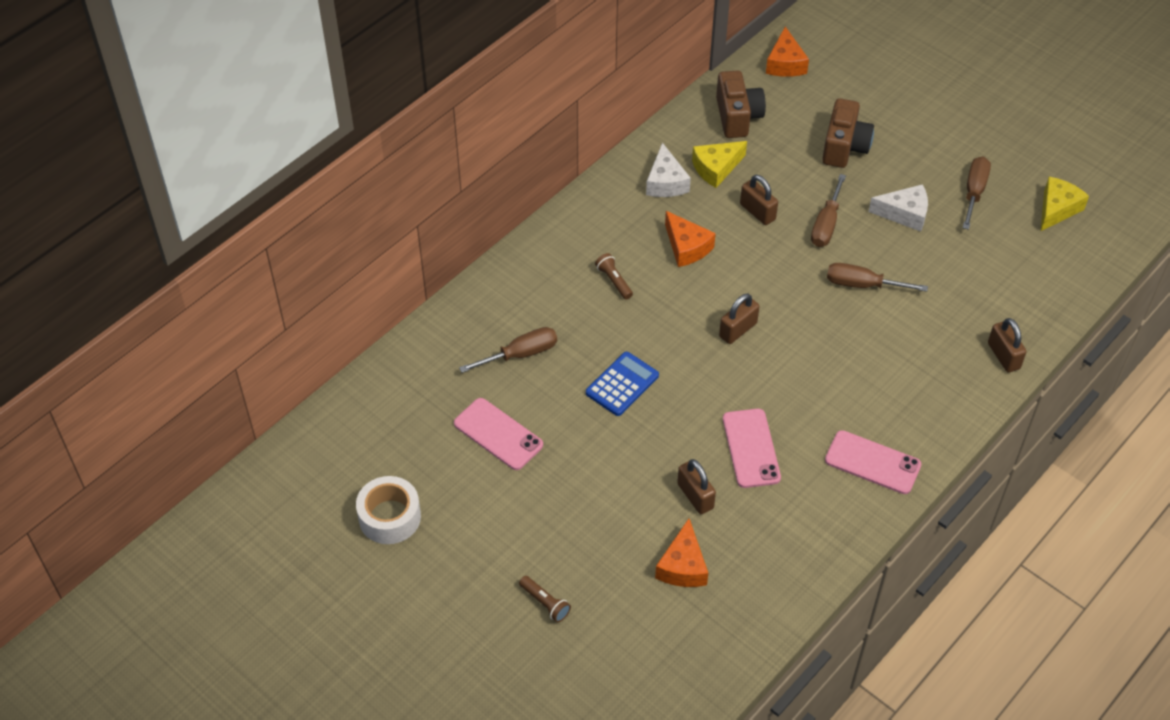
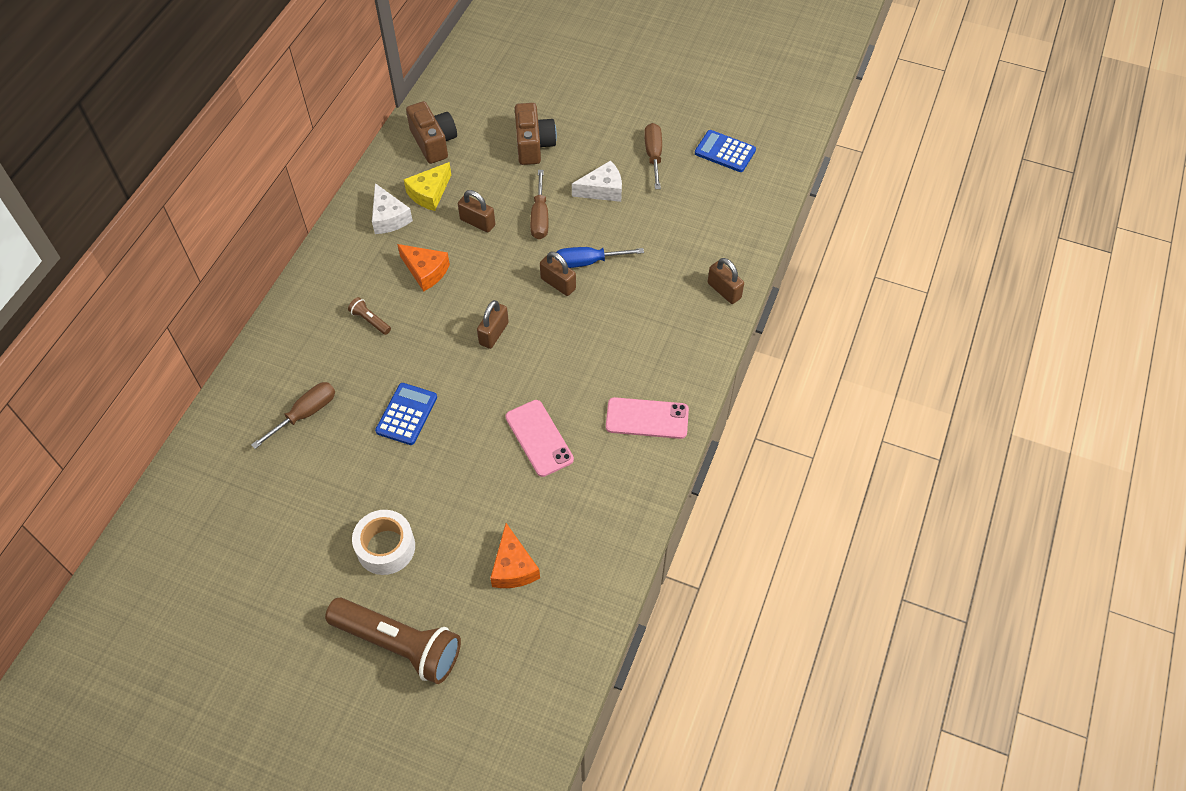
camera: 20 degrees left, 5 degrees up
(389, 517) = (227, 610): white tape -> white tape (386, 547)
(498, 434) = (307, 496): pink phone -> none
(545, 603) = (399, 645): brown flashlight -> brown flashlight, size x2.42
(695, 496) = (504, 498): brown padlock -> brown padlock (558, 284)
(785, 63) = (460, 85): orange cheese -> none
(862, 285) = (587, 262): brown screwdriver -> blue screwdriver
(1057, 209) = (725, 152): yellow cheese -> blue calculator

